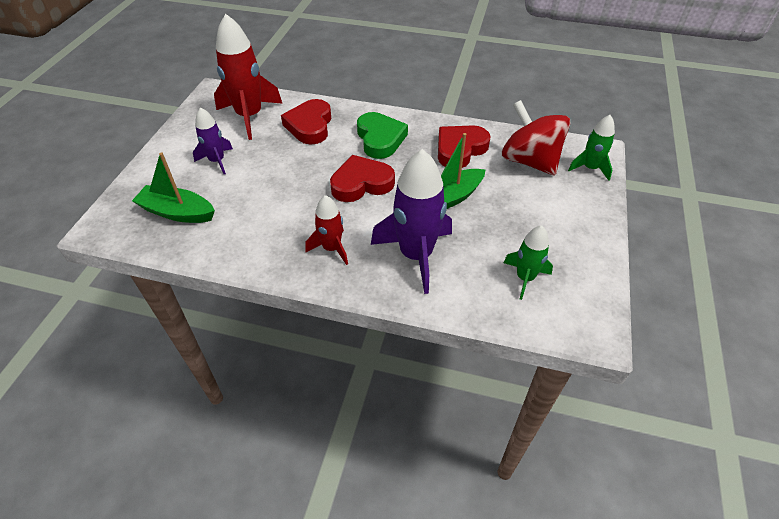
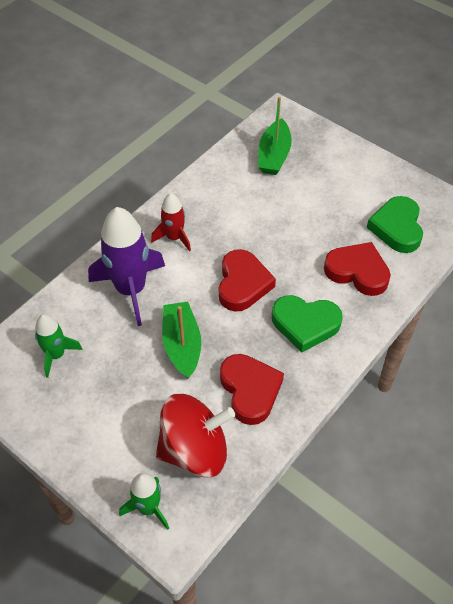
camera: 115 degrees right, 5 degrees up
(177, 212) = (274, 155): green boat -> green boat turned 150 degrees clockwise
(217, 161) = (332, 190): purple rocket -> none
(249, 116) = (397, 228): red rocket -> green heart

